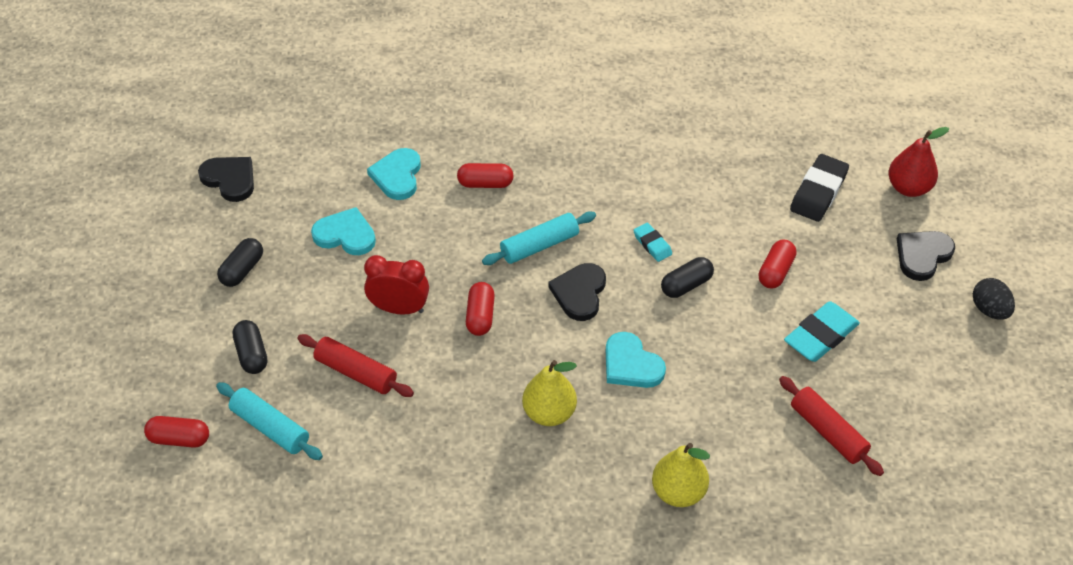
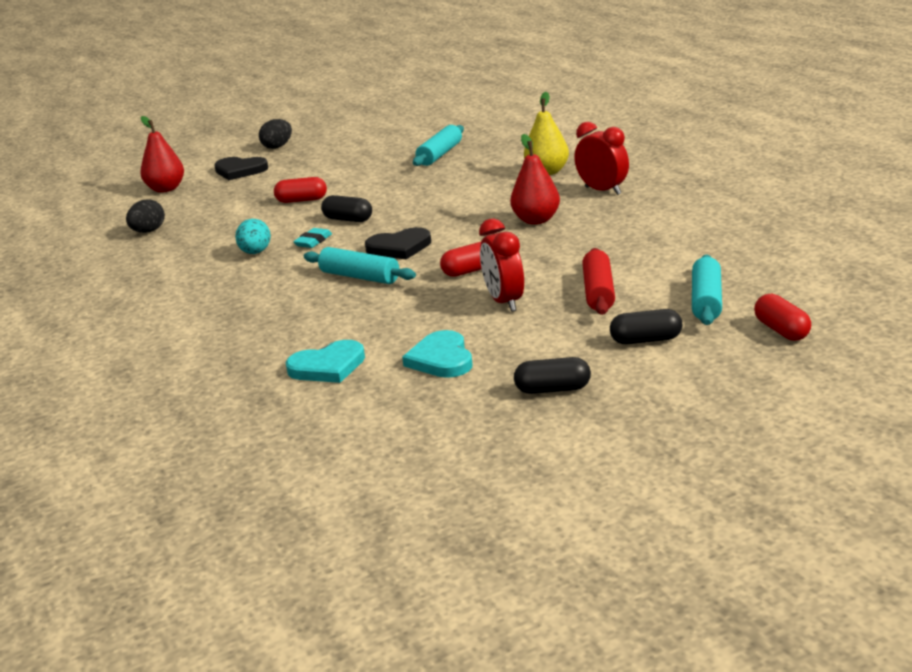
camera: 115 degrees left, 25 degrees down
(230, 179) = (428, 458): black heart -> none
(252, 354) = (646, 340): black capsule -> black capsule turned 45 degrees clockwise
(485, 183) = (299, 323): red capsule -> none
(549, 413) = (536, 220): yellow pear -> red pear
(577, 505) = (603, 191): none -> red clock
(631, 364) = (453, 212): turquoise heart -> none
(661, 201) = (255, 253): none -> turquoise egg
(787, 150) = (148, 231): none -> black egg
(818, 192) = (195, 210): black eraser -> none
(820, 335) = (354, 175): turquoise eraser -> none
(828, 432) = (440, 154): red rolling pin -> turquoise rolling pin

